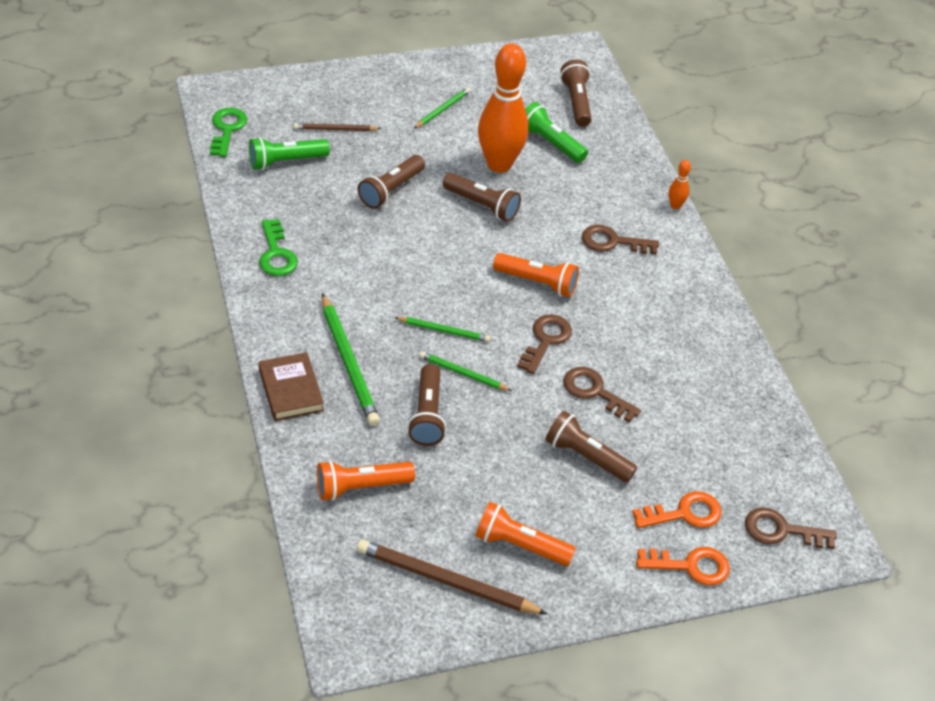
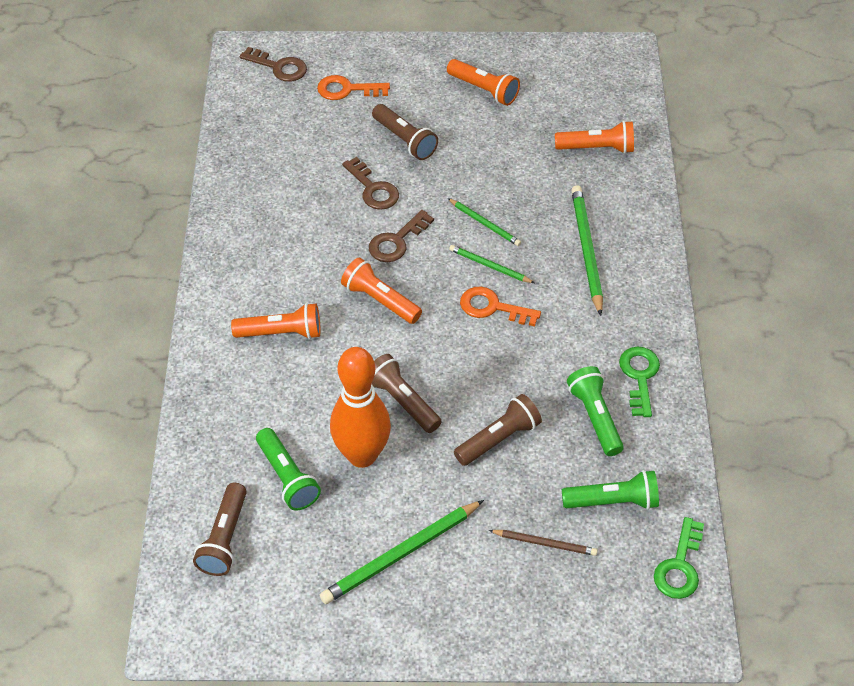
camera: 160 degrees left, 5 degrees up
(291, 390) = (643, 234): brown book -> none
(311, 217) = (595, 417): none -> green flashlight
(427, 415) = (527, 194): brown flashlight -> none
(442, 109) = (401, 554): green pencil -> green pencil, size x1.77
(446, 581) = (547, 77): brown pencil -> none
(612, 242) = (281, 333): brown key -> orange flashlight
(675, 206) = (189, 365): orange bowling pin -> none
(691, 566) = (361, 57): orange key -> orange key (492, 307)

